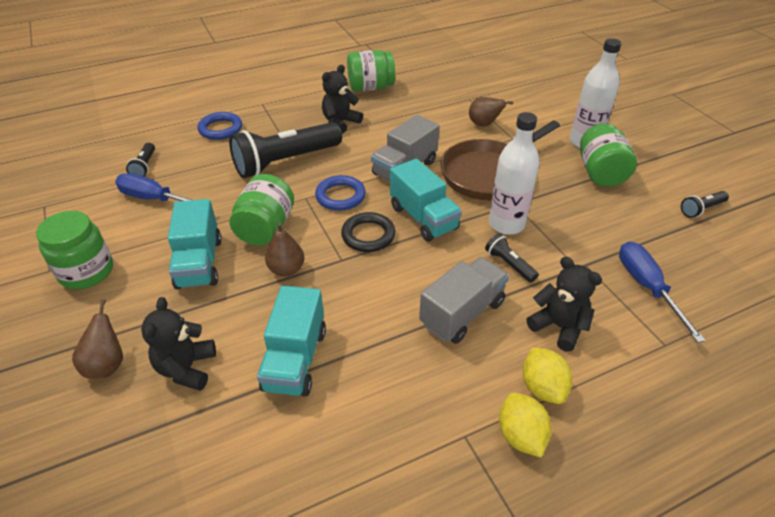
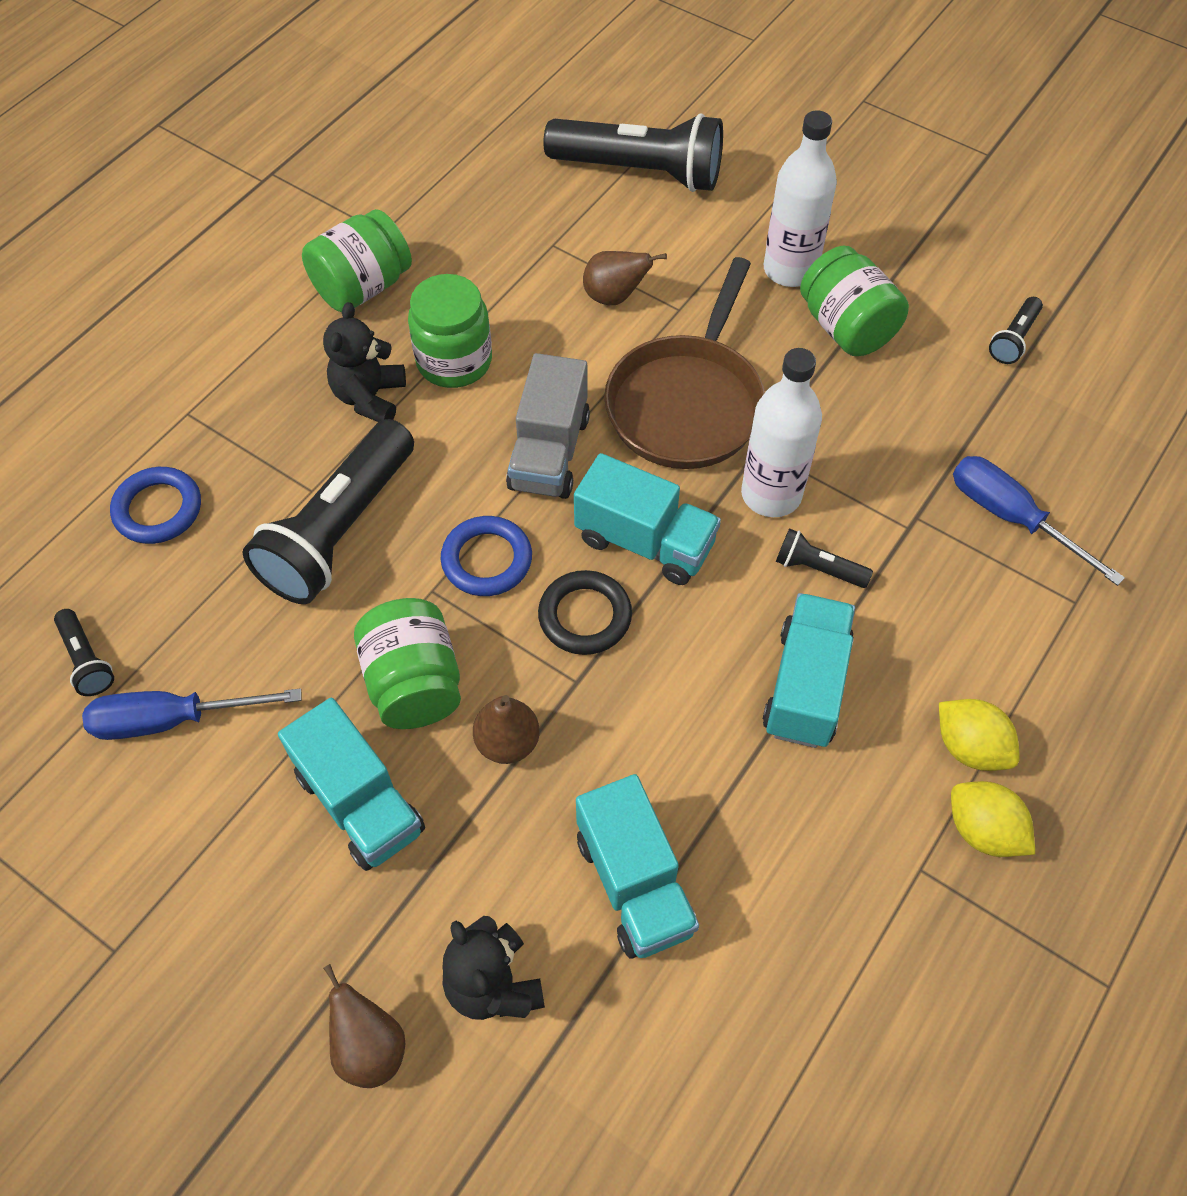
camera: 30 degrees left, 15 degrees up
(87, 272) = (184, 918): green jar -> green jar (454, 361)
(462, 313) = (805, 686): grey truck -> turquoise truck
(532, 87) = (640, 172): none -> black flashlight
(558, 327) = (939, 642): black teddy bear -> none

